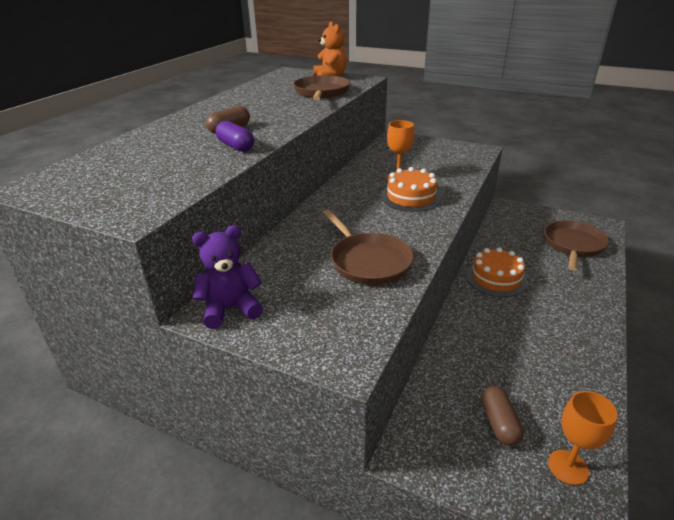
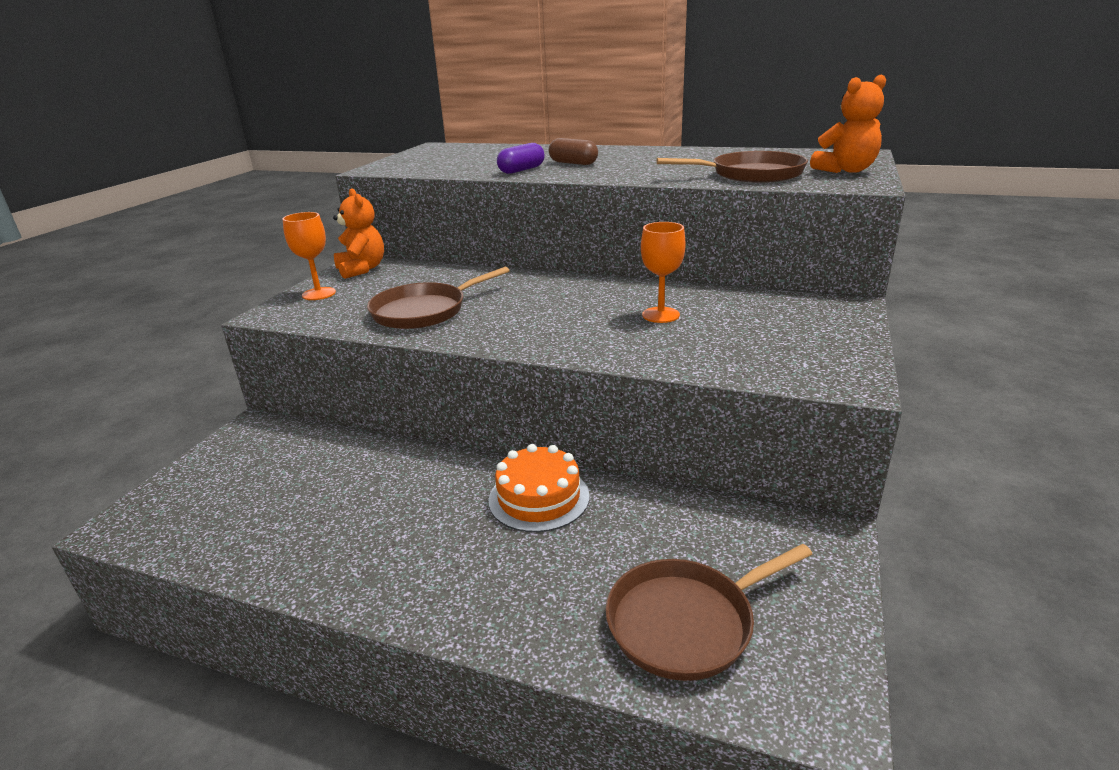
camera: 85 degrees right, 5 degrees down
(230, 309) = (362, 269): purple teddy bear -> orange teddy bear
(411, 197) = (592, 326): orange cake -> none
(499, 423) = (259, 481): brown capsule -> none
(568, 467) = (180, 524): orange goblet -> orange goblet (319, 294)
(573, 245) = (686, 622): brown pan -> brown pan turned 135 degrees clockwise

